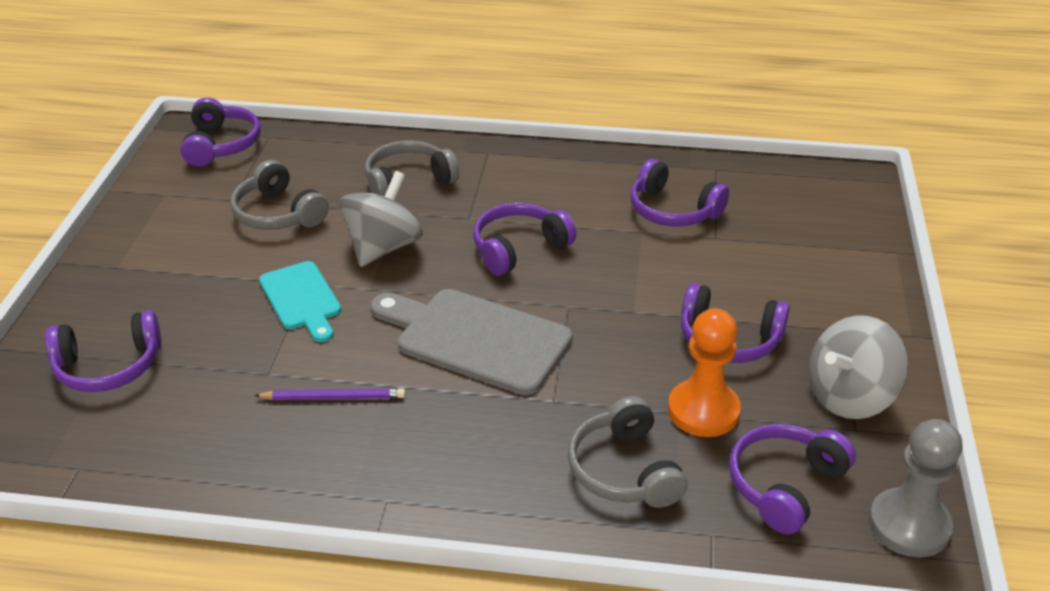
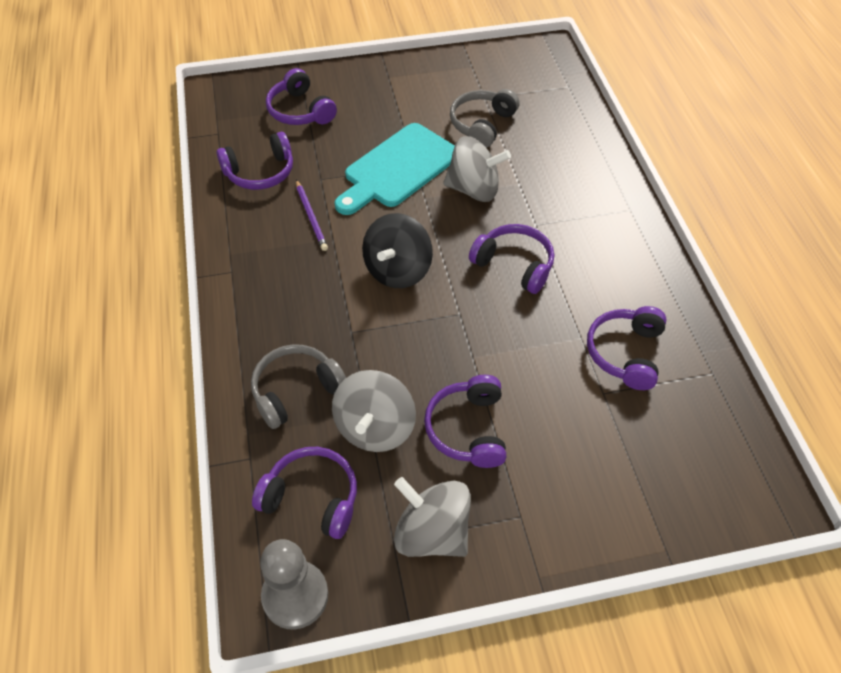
camera: 70 degrees right, 15 degrees up
(221, 144) = (543, 69): purple headphones -> purple headphones (260, 172)
(301, 299) = (398, 168): turquoise cutting board -> turquoise cutting board, size x1.64
(408, 182) = (560, 176): grey headphones -> none
(476, 339) = (398, 270): grey cutting board -> black spinning top
(703, 411) = (375, 427): orange pawn -> grey spinning top

